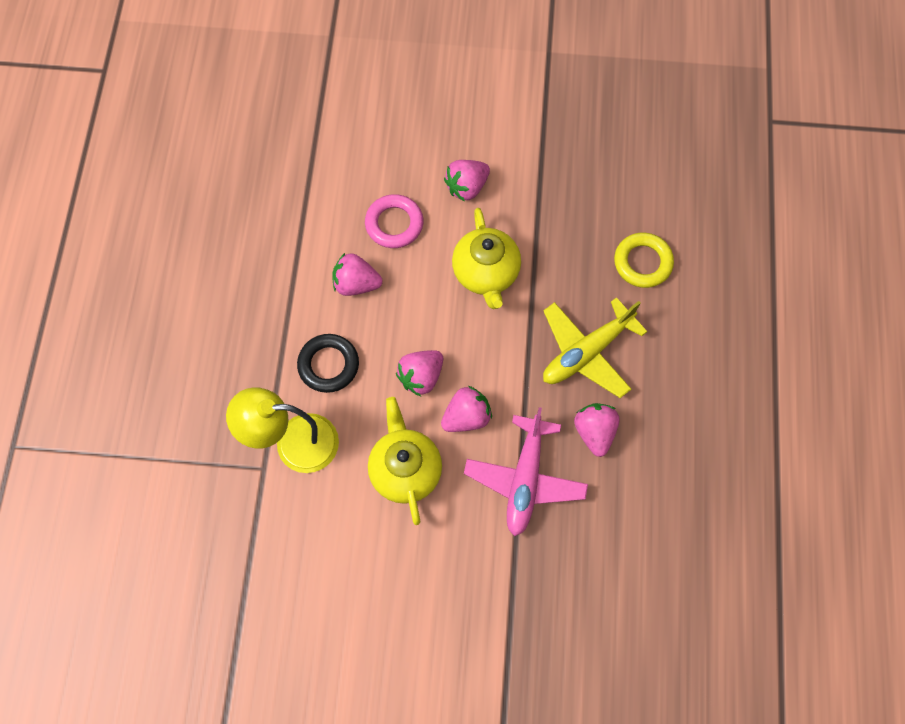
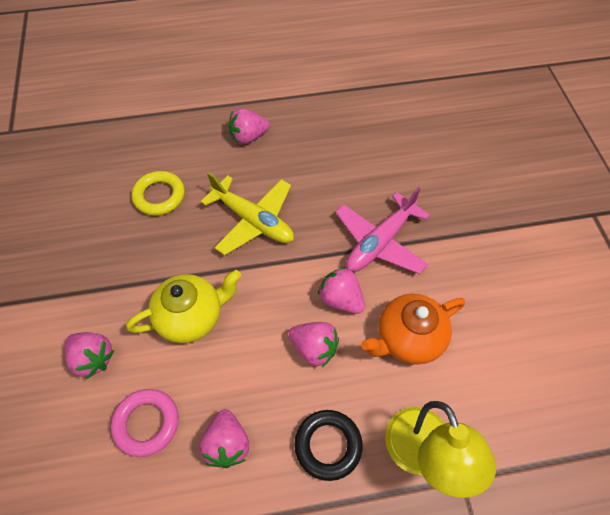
camera: 105 degrees left, 10 degrees down
(405, 470) = (408, 338): yellow teapot -> orange teapot
(525, 479) = (380, 242): pink plane -> pink plane turned 135 degrees clockwise
(594, 432) = (322, 202): pink strawberry -> pink strawberry (248, 137)

